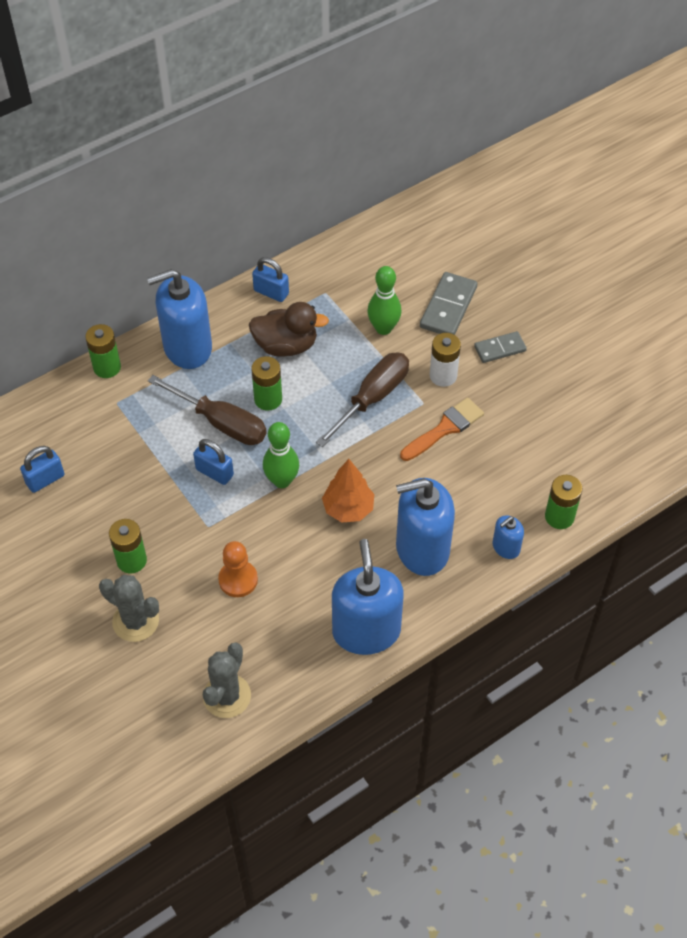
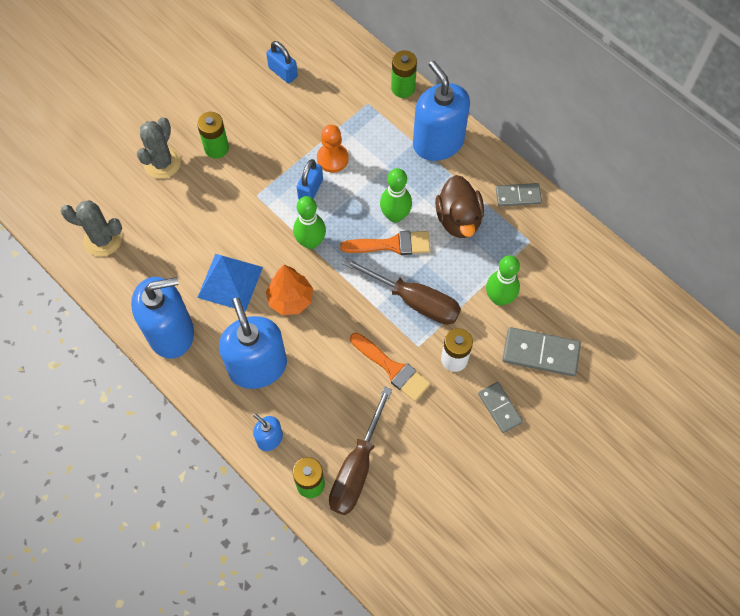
camera: 80 degrees right, 10 degrees up
(220, 422) = (362, 184): brown screwdriver -> brown screwdriver (357, 467)
(238, 580) = (208, 227): orange pawn -> orange pawn (332, 158)
(268, 399) = (395, 215): green battery -> green bowling pin
(271, 292) = (518, 196): blue padlock -> grey domino
(302, 407) = (392, 245): none -> orange brush
(314, 565) = (230, 282): none -> blue pyramid

